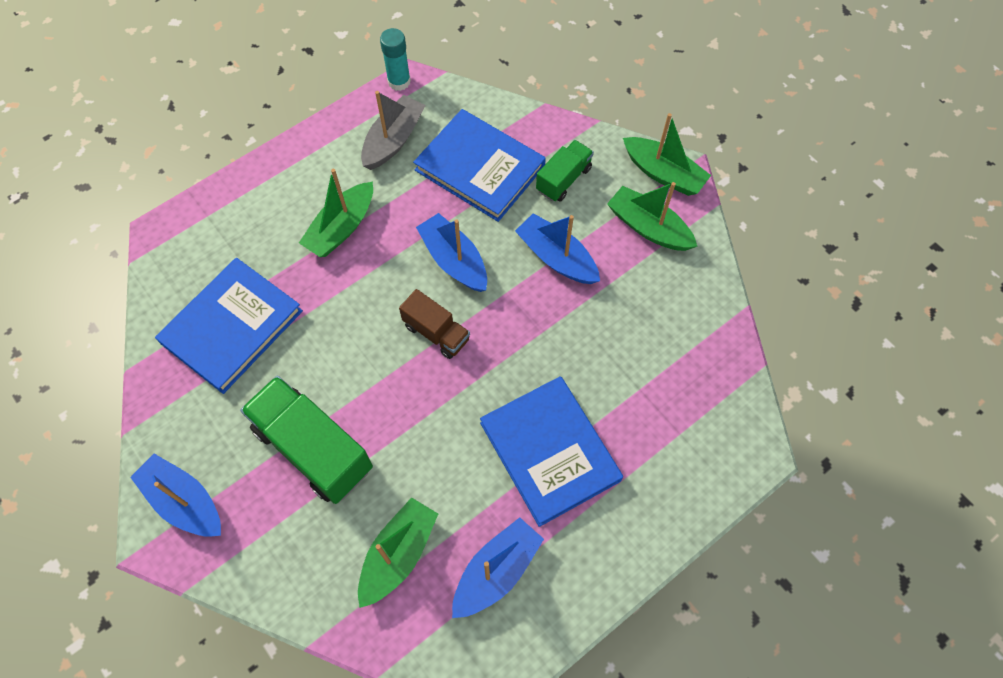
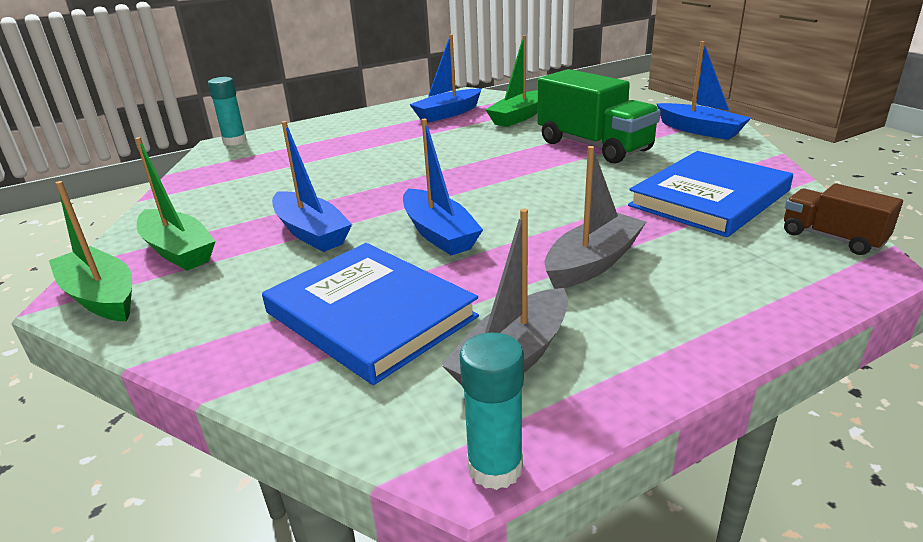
camera: 170 degrees left, 35 degrees down
(341, 228) = (592, 263): green boat -> grey boat
(436, 332) = (472, 192): brown truck -> brown truck (832, 238)
(549, 451) = (387, 144): blue book -> none
(563, 179) = (249, 297): green truck -> none
(745, 461) = (235, 141): none -> turquoise glue stick

